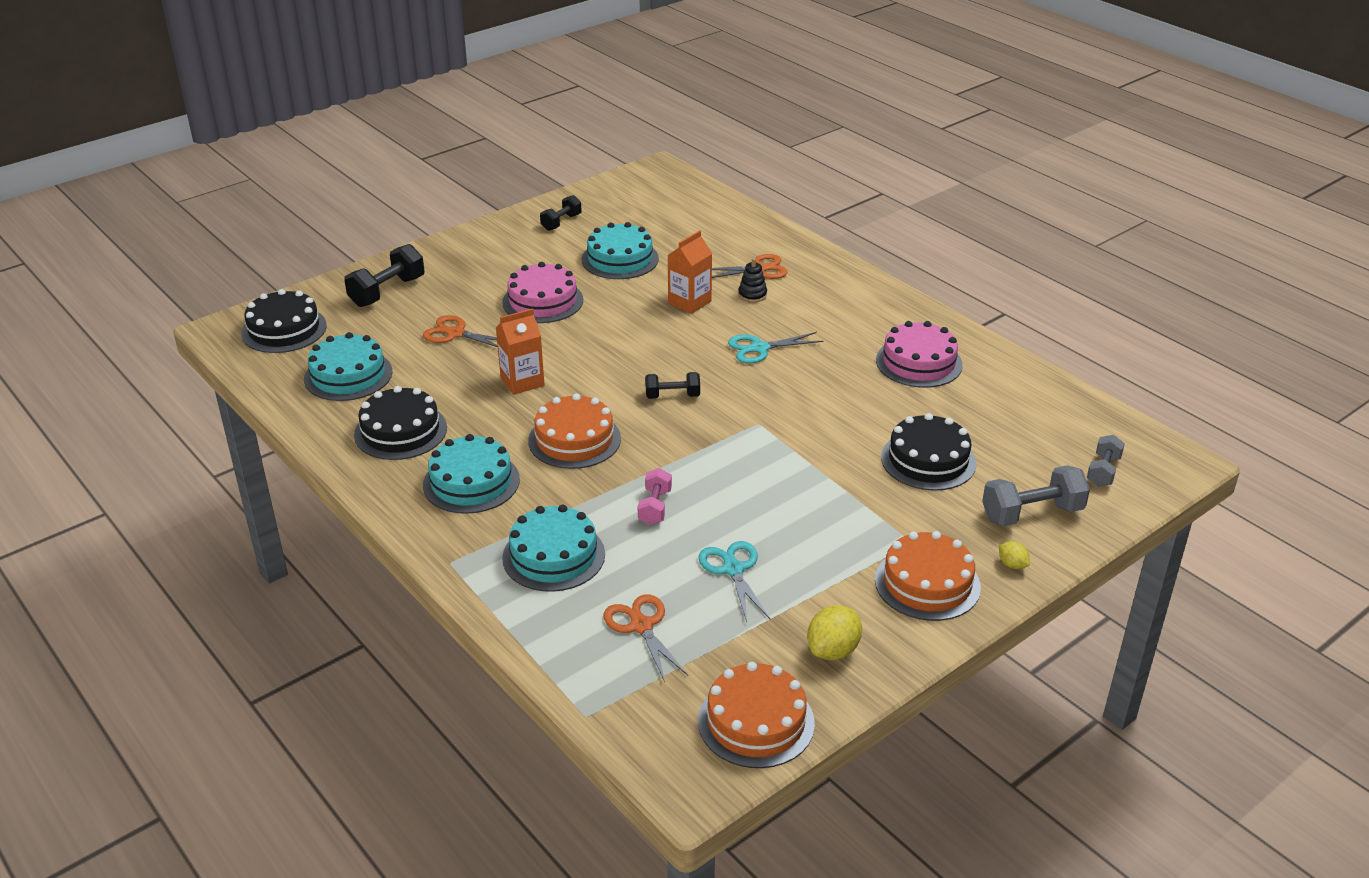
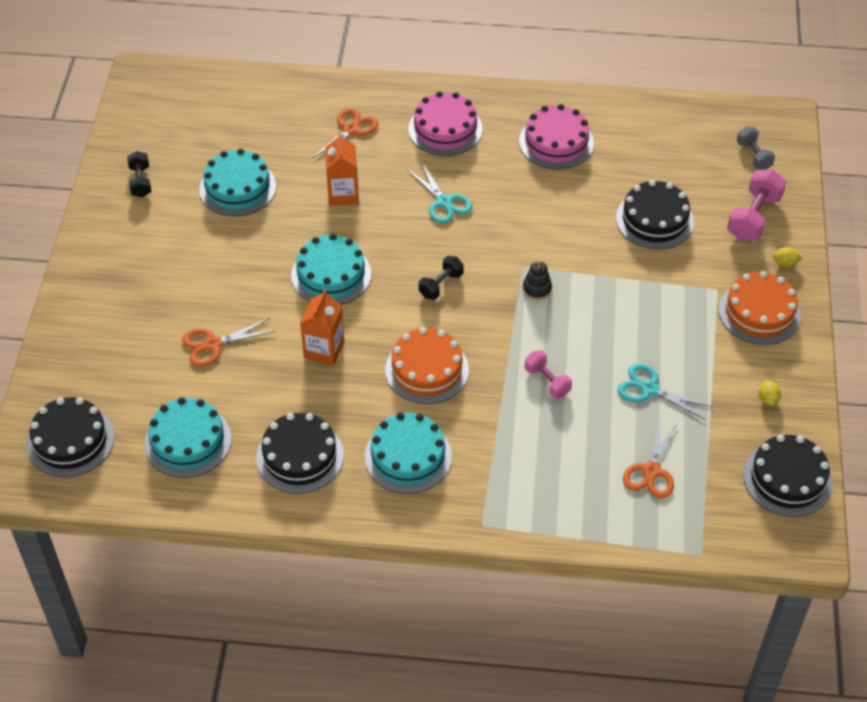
camera: 45 degrees left, 15 degrees up
(387, 292) = (100, 345): black dumbbell -> none
(543, 301) = (235, 268): pink cake -> pink cake (445, 129)
(553, 556) = (537, 467): turquoise cake -> turquoise cake (331, 275)
(641, 626) = (651, 471): orange scissors -> orange scissors turned 90 degrees counterclockwise
(752, 295) = (377, 157): black stacking toy -> black stacking toy (537, 289)
(756, 722) = (787, 479): orange cake -> black cake
(760, 348) = (444, 202): turquoise scissors -> turquoise scissors turned 60 degrees counterclockwise
(833, 650) = (768, 399): yellow lemon -> yellow lemon, size x0.55
(1032, 514) = (753, 217): grey dumbbell -> pink dumbbell

